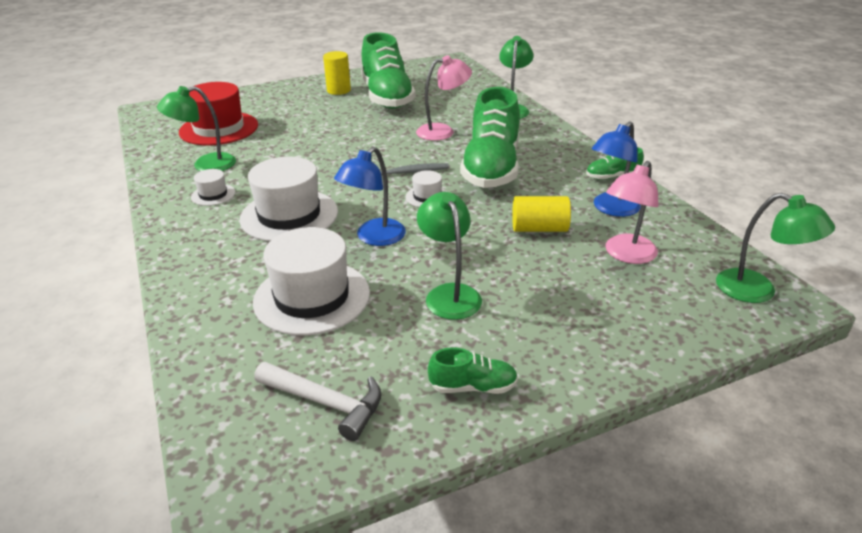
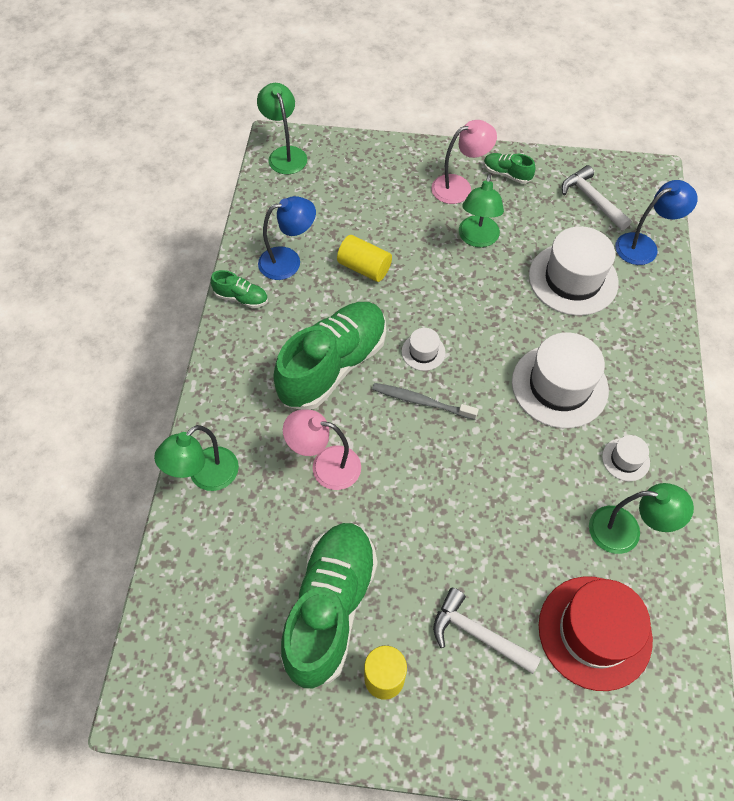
camera: 150 degrees left, 25 degrees up
(294, 111) = (478, 634): none -> white hammer
(374, 238) = (499, 319): blue lamp -> blue lamp (644, 246)
(626, 255) = (330, 215): pink lamp -> pink lamp (459, 186)

